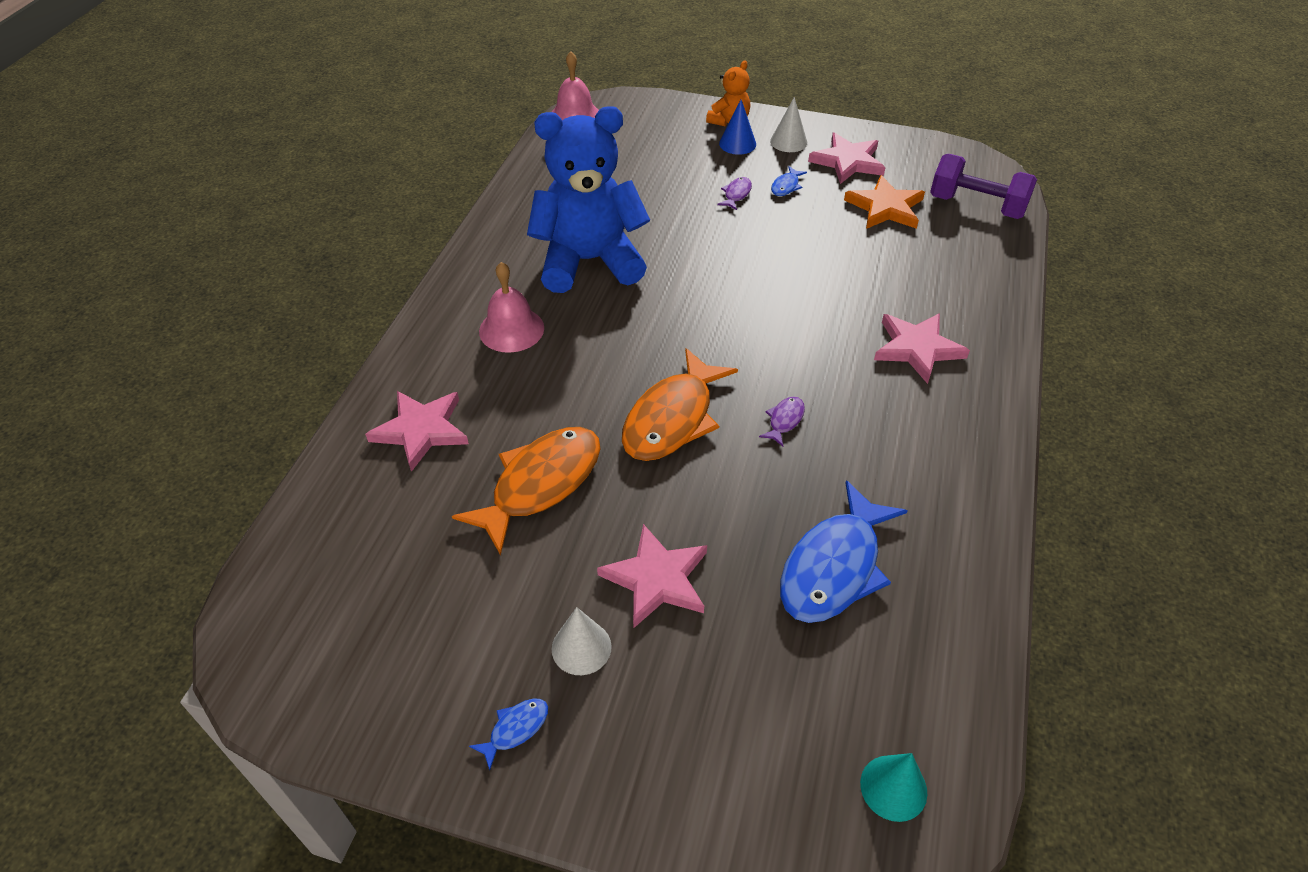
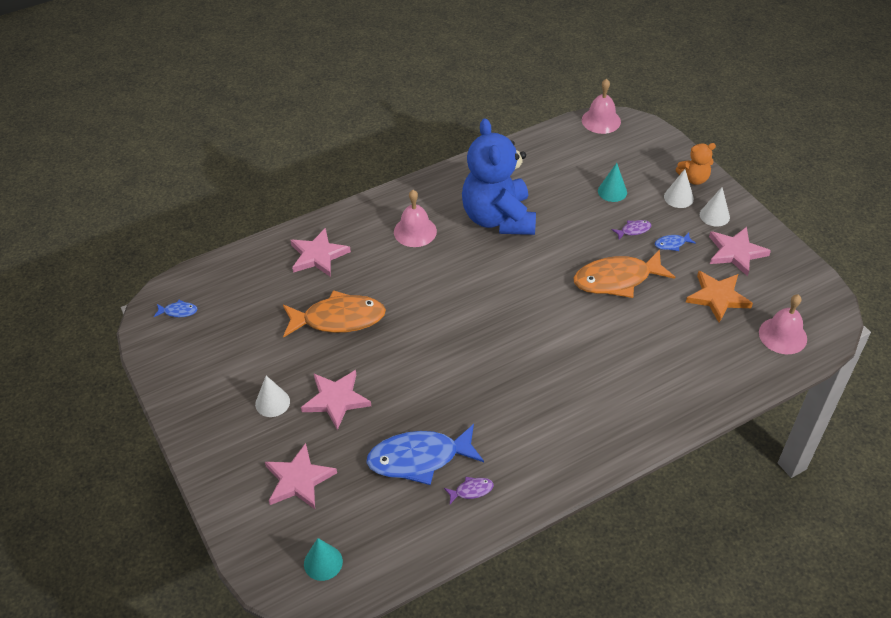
camera: 45 degrees right, 0 degrees up
(515, 729) = (212, 413): blue fish -> blue fish (178, 311)
(589, 261) = (498, 218): blue teddy bear -> blue teddy bear turned 135 degrees counterclockwise
(670, 172) = (612, 191): none -> turquoise cone
(672, 419) = (435, 332): orange fish -> orange fish (617, 280)
(737, 144) = (678, 197): blue cone -> white cone
(784, 420) = (489, 374): purple fish -> purple fish (471, 490)
(917, 348) = (615, 390): pink star -> pink star (299, 480)
(976, 206) = (782, 335): purple dumbbell -> pink bell

